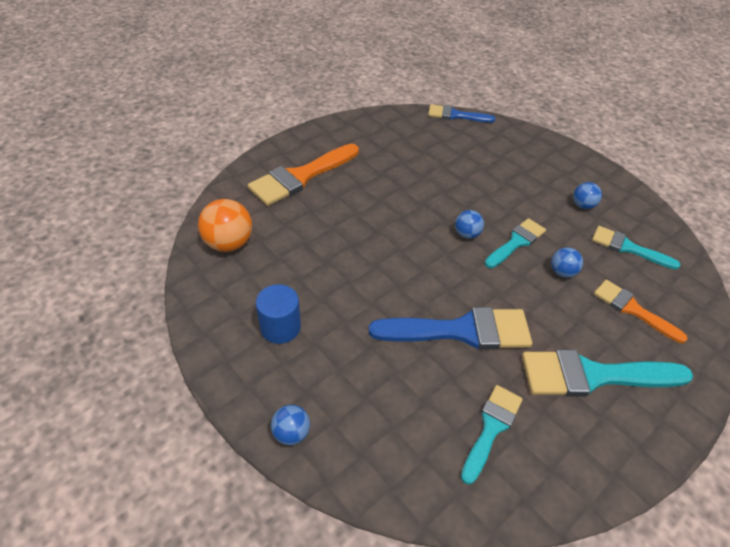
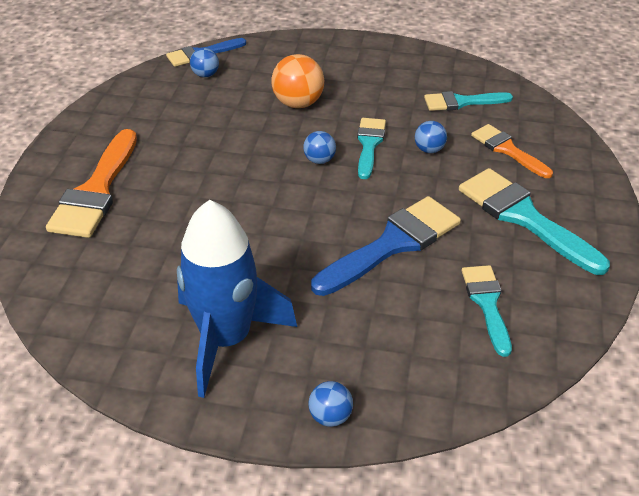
camera: 35 degrees left, 5 degrees down
(229, 243) = (85, 296): orange ball -> orange ball (298, 103)
(280, 327) = (226, 339): blue cylinder -> blue rocket
(582, 205) = (395, 84): blue ball -> blue ball (205, 75)
(593, 375) = (524, 217): turquoise brush -> turquoise brush turned 90 degrees clockwise
(632, 309) = (507, 150): orange brush -> orange brush turned 45 degrees clockwise

